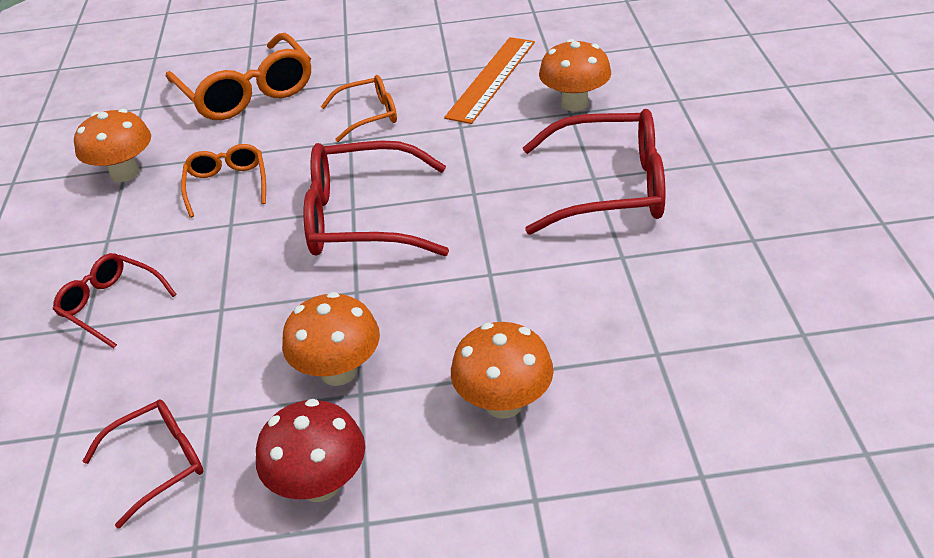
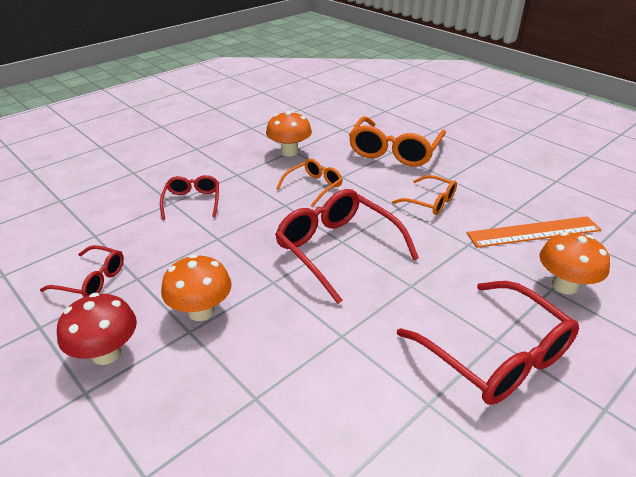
camera: 50 degrees right, 5 degrees down
(504, 403) = (225, 409): orange mushroom -> none

